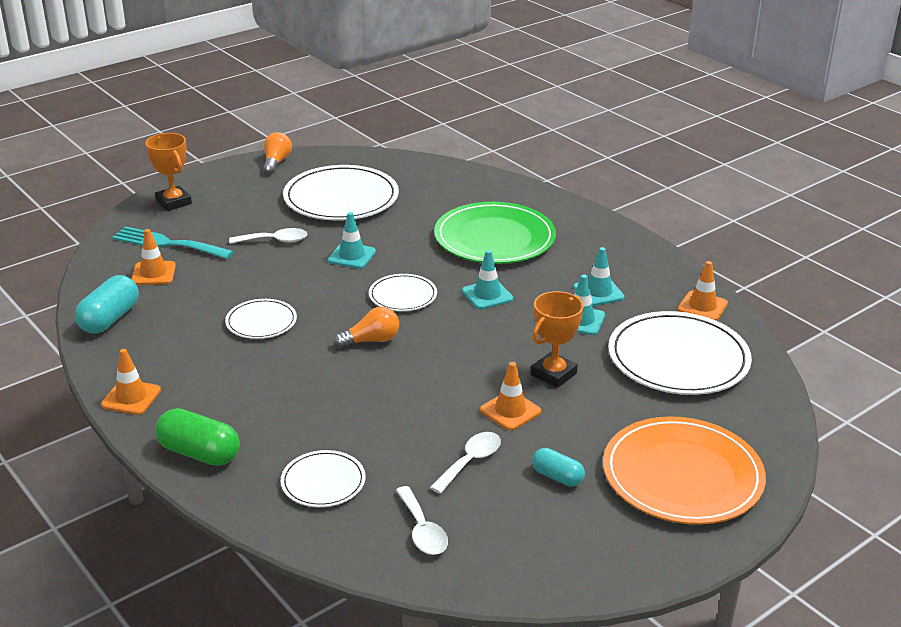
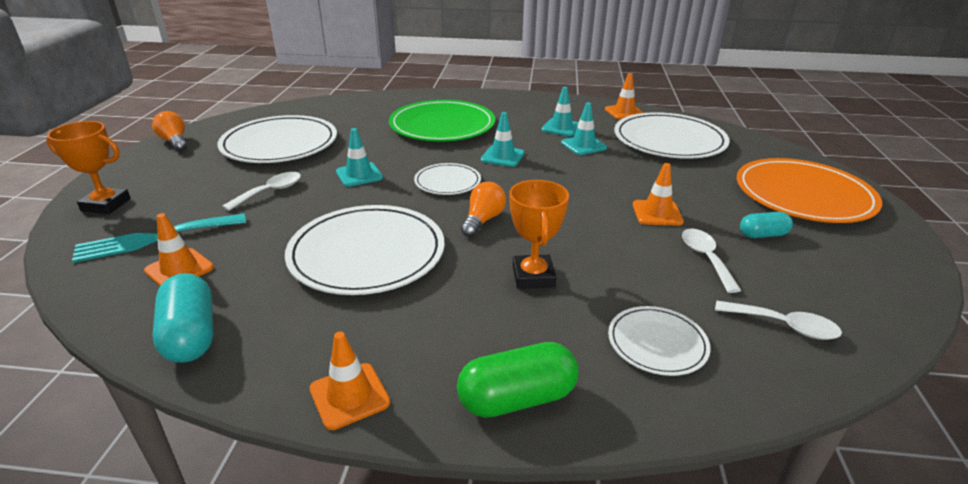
camera: 45 degrees left, 0 degrees up
(261, 322) = (367, 253): white plate -> white plate, size x1.91
(553, 374) = (632, 179): orange trophy -> orange trophy (533, 276)

